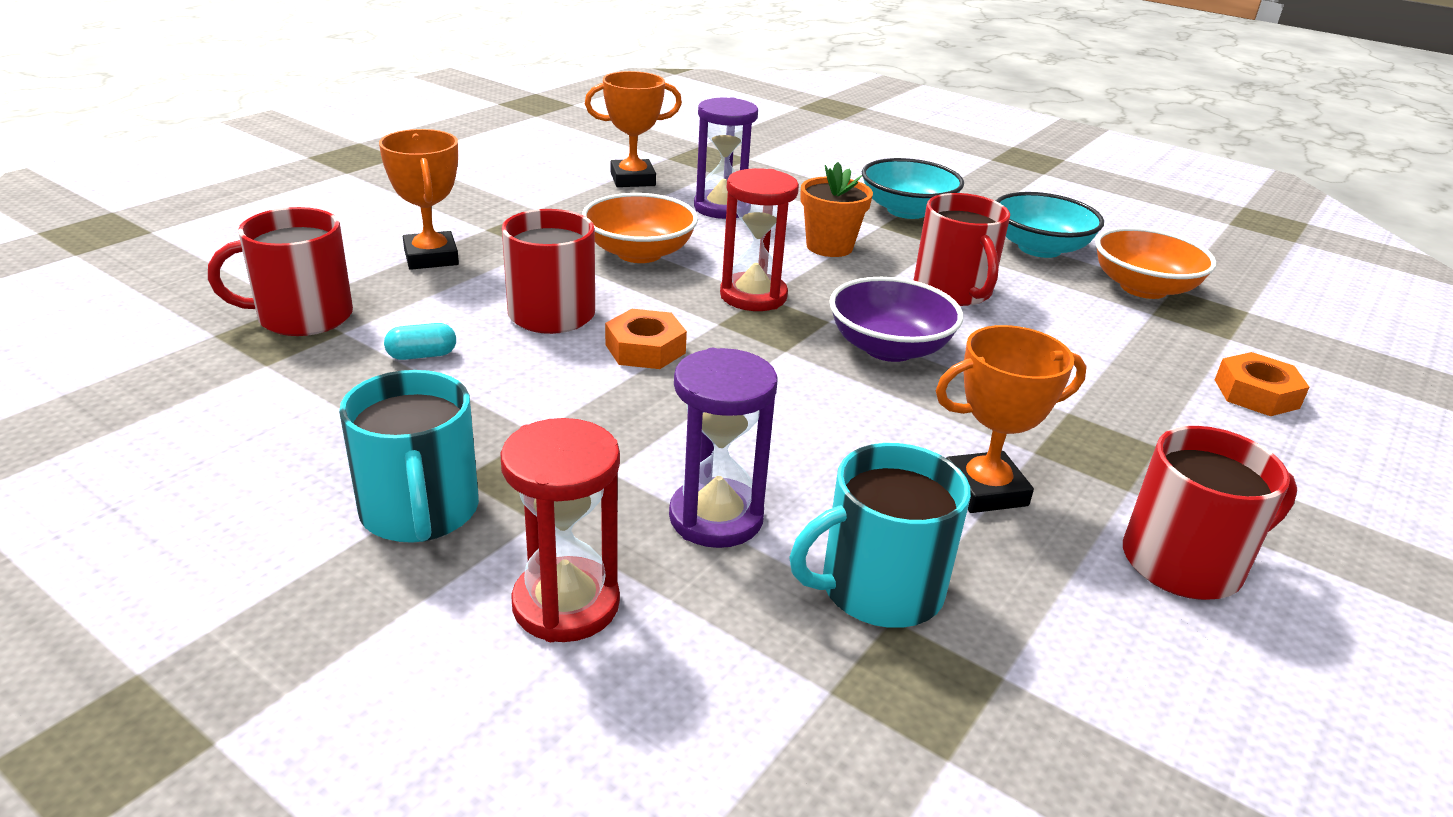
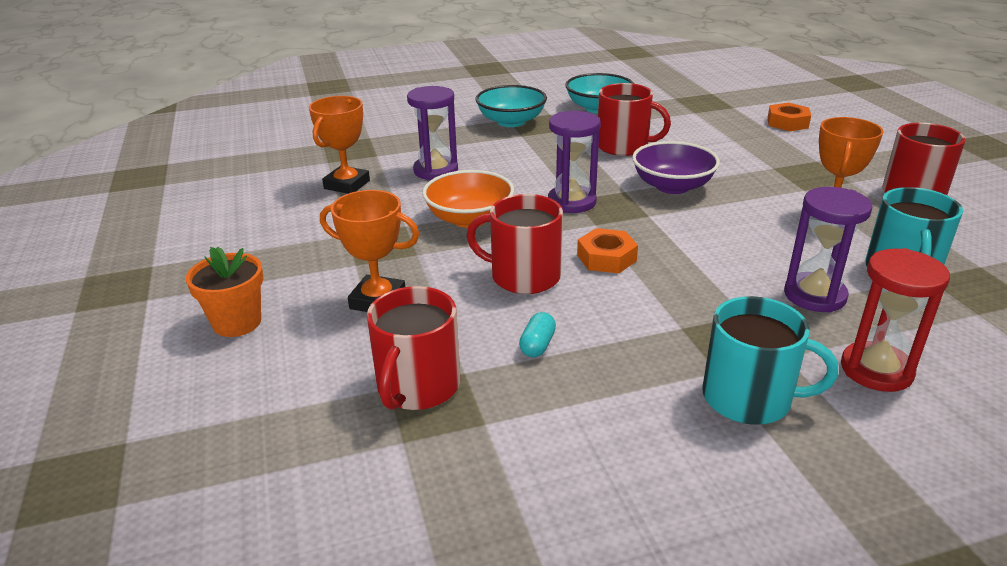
camera: 50 degrees left, 0 degrees up
(753, 296) = (572, 202): red hourglass -> purple hourglass
(829, 247) = (532, 158): orange flower pot -> orange flower pot (237, 322)
(1143, 288) = (667, 104): orange bowl -> none

